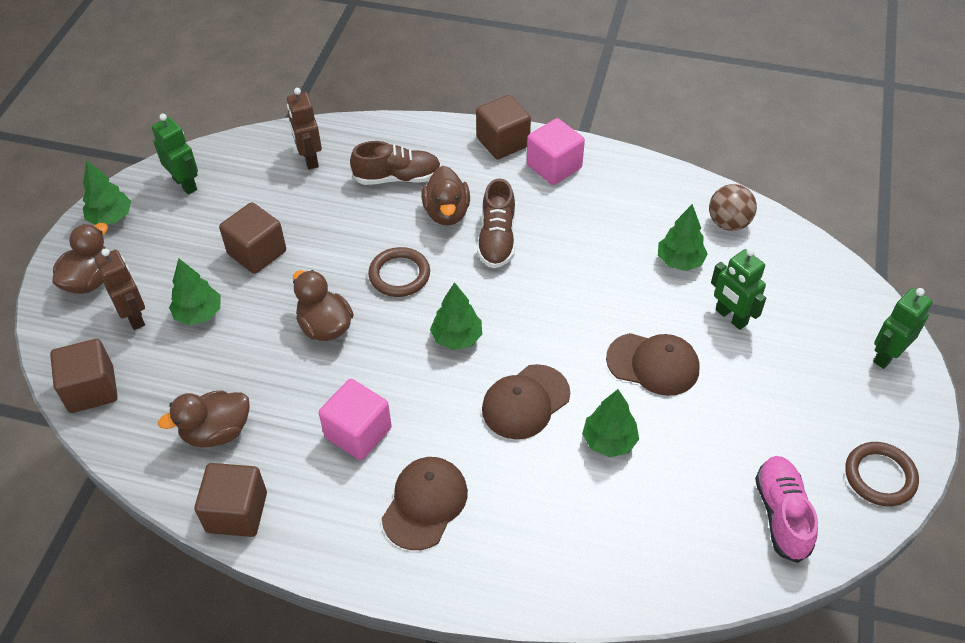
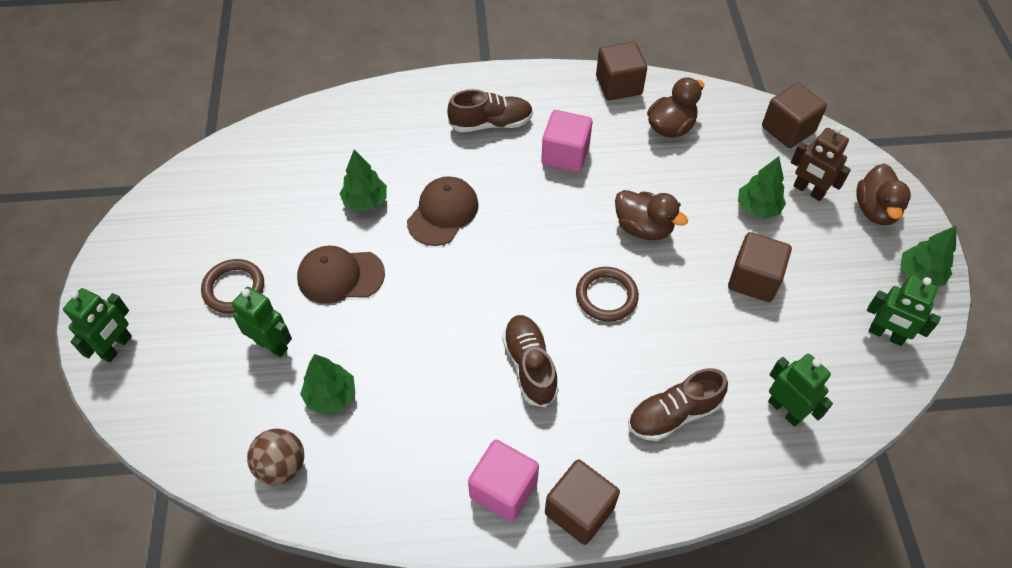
camera: 160 degrees right, 5 degrees up
(309, 159) = (785, 410): brown robot -> green robot
(425, 504) = (491, 123): brown cap -> brown shoe
(446, 213) = (596, 383): brown duck -> none
(457, 338) = (523, 250): green tree -> none
(782, 514) = (221, 185): pink shoe -> none
(880, 476) = (139, 234): brown ring -> brown ring (234, 288)

